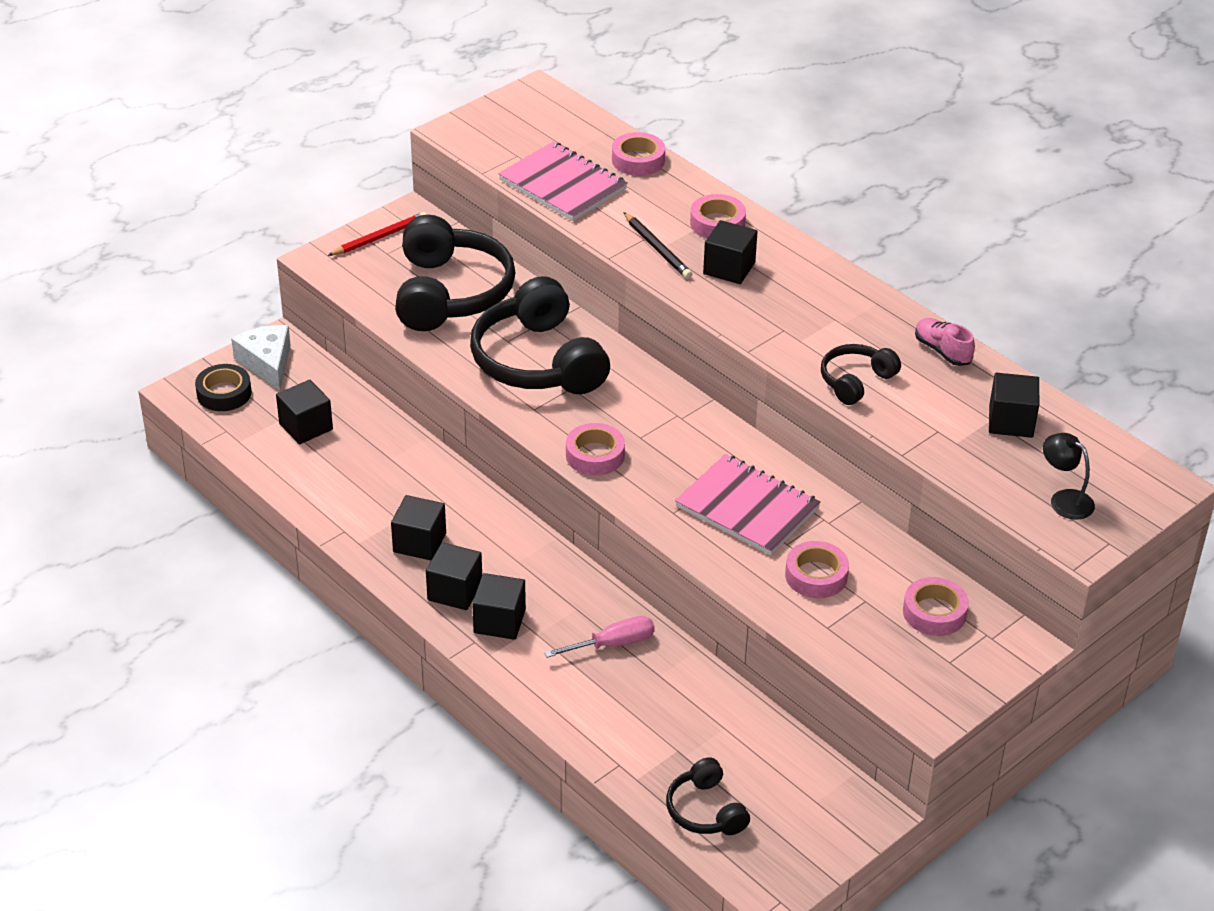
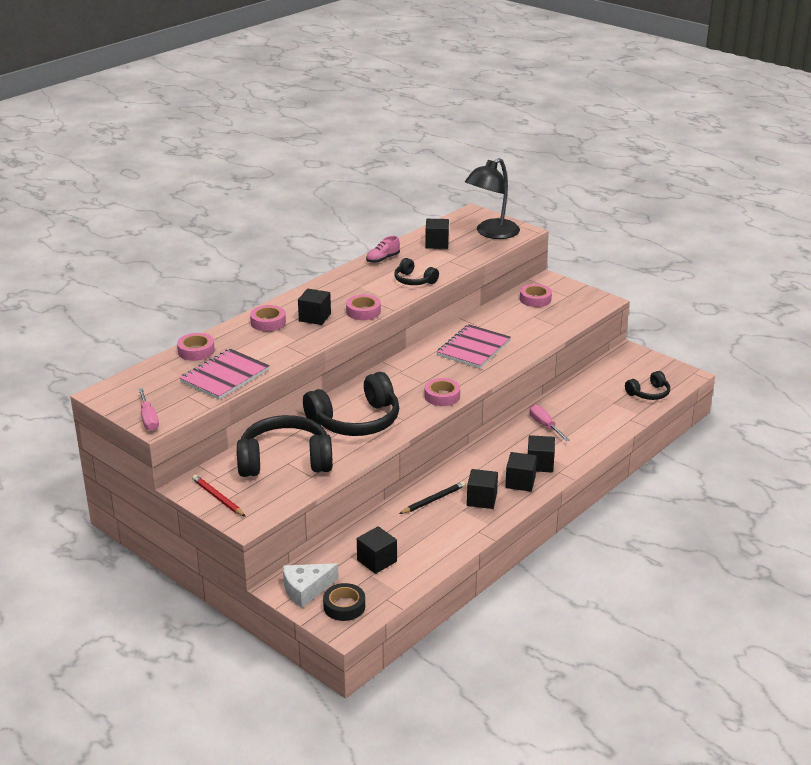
camera: 95 degrees left, 10 degrees down
(466, 127) = (148, 419): none -> pink screwdriver
(657, 248) = (296, 340): black pencil -> black pencil (433, 500)
(816, 576) = (520, 329): pink tape -> pink tape (363, 311)
(1064, 499) = (491, 233): black lamp -> black lamp, size x2.05

